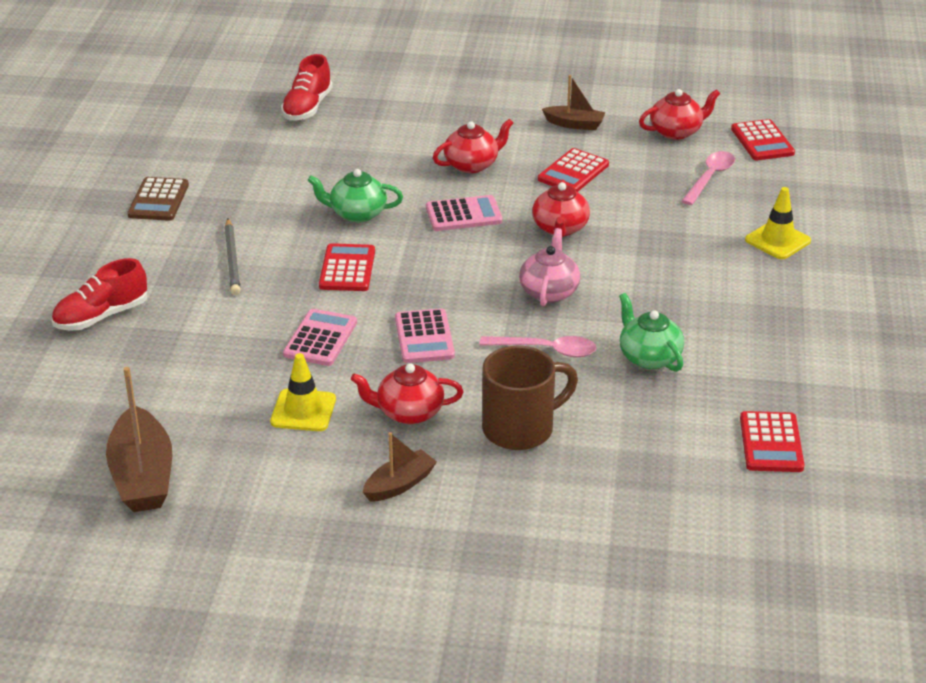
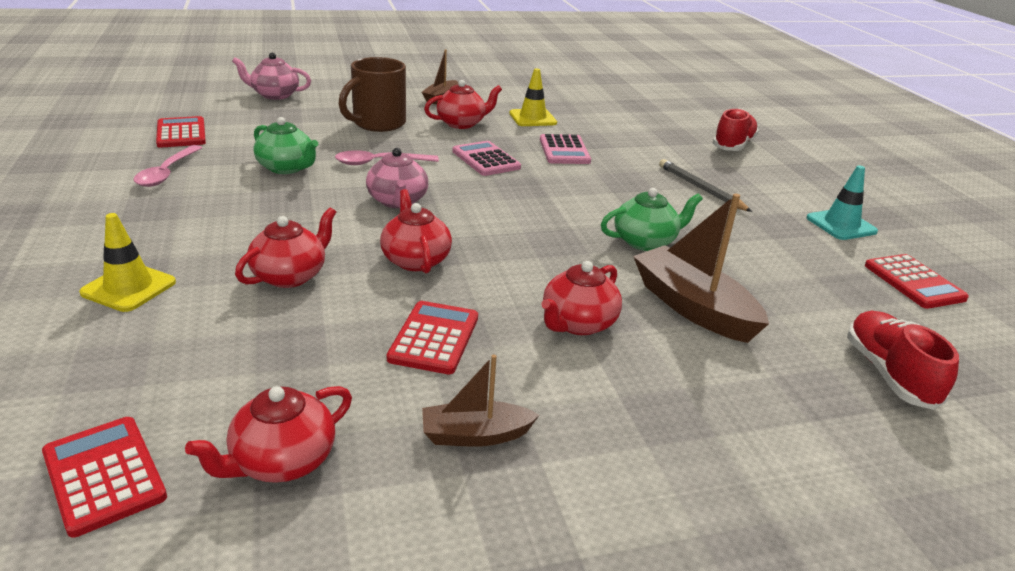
camera: 155 degrees right, 5 degrees down
(142, 476) = (591, 90): brown boat -> brown boat (693, 307)
(158, 200) = (841, 225): brown calculator -> turquoise traffic cone
(347, 269) = (597, 195): red calculator -> red calculator (914, 282)
(463, 214) = (534, 258): pink calculator -> none
(648, 530) = (275, 95): none -> pink teapot
(660, 231) = (290, 276): none -> red teapot
(710, 178) = (218, 369): pink spoon -> pink spoon (167, 173)

